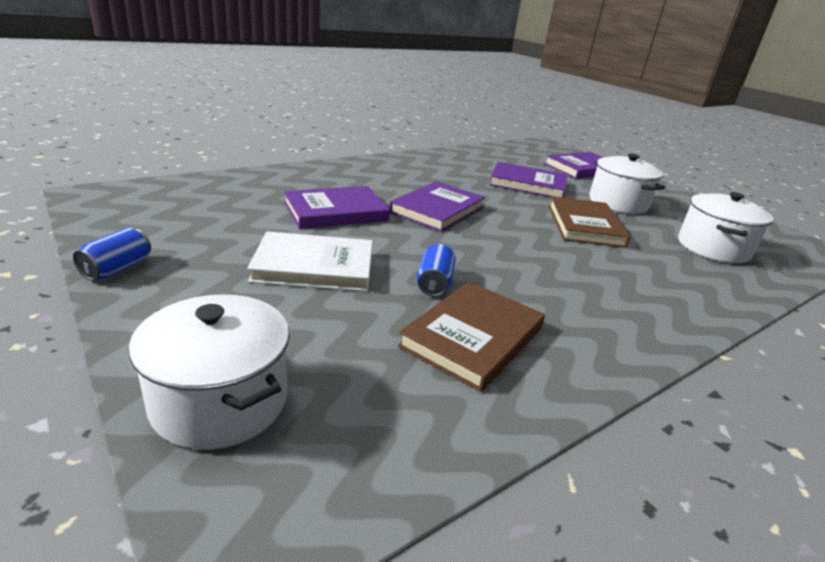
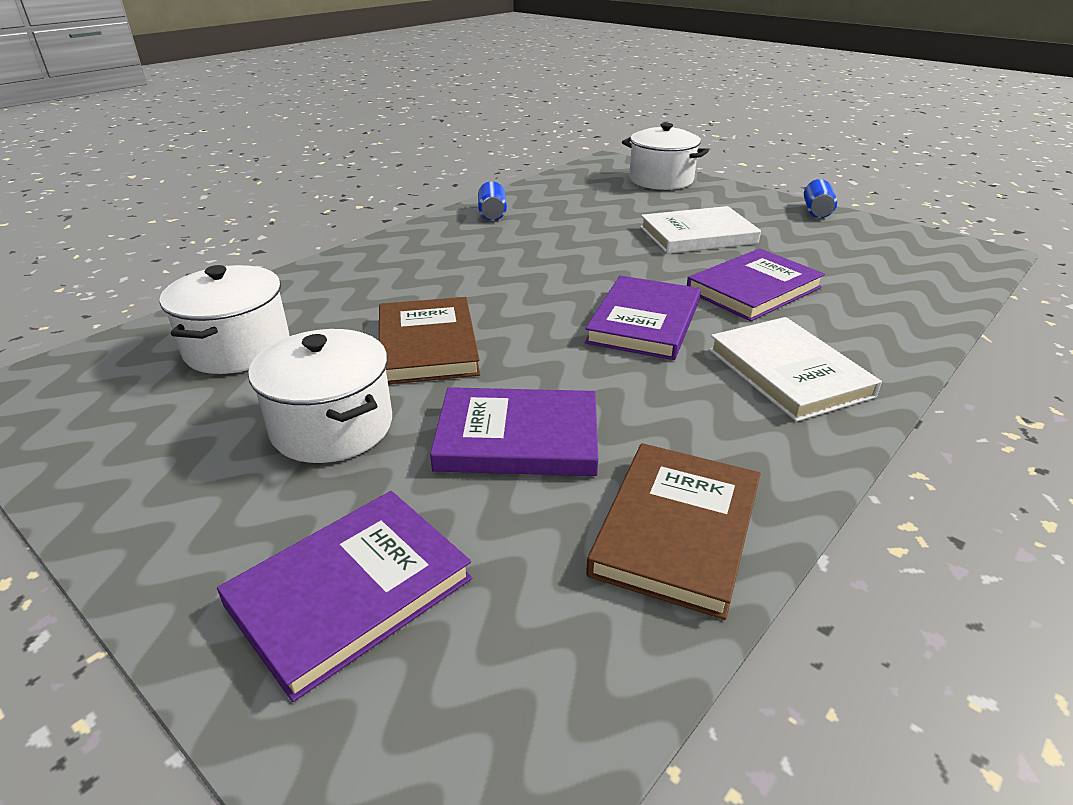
camera: 170 degrees right, 5 degrees up
(378, 176) = (788, 373): none -> white book
(434, 283) = (593, 241): blue can -> blue can (492, 213)
(473, 337) = (549, 216): brown book -> brown book (676, 530)

